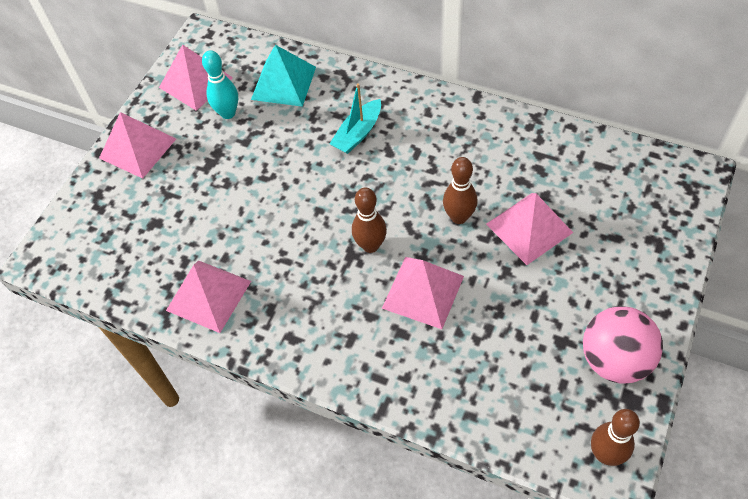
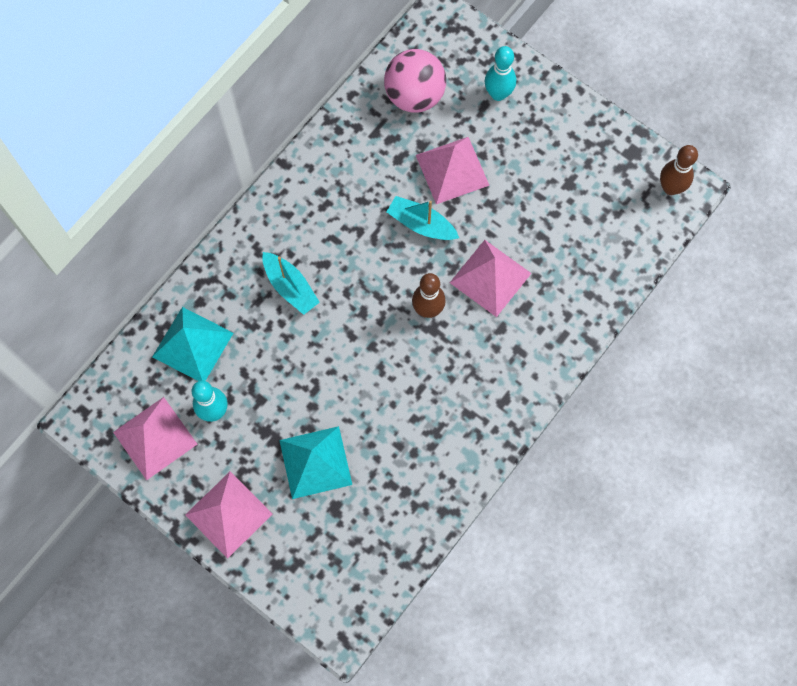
camera: 80 degrees left, 15 degrees up
(195, 197) = (315, 462): none -> turquoise pyramid
(208, 295) = (437, 467): pink pyramid -> none
(459, 217) = (421, 224): brown bowling pin -> turquoise boat
(614, 360) = (596, 151): pink ball -> pink ball (414, 95)
(635, 247) = (498, 94): none -> turquoise bowling pin

